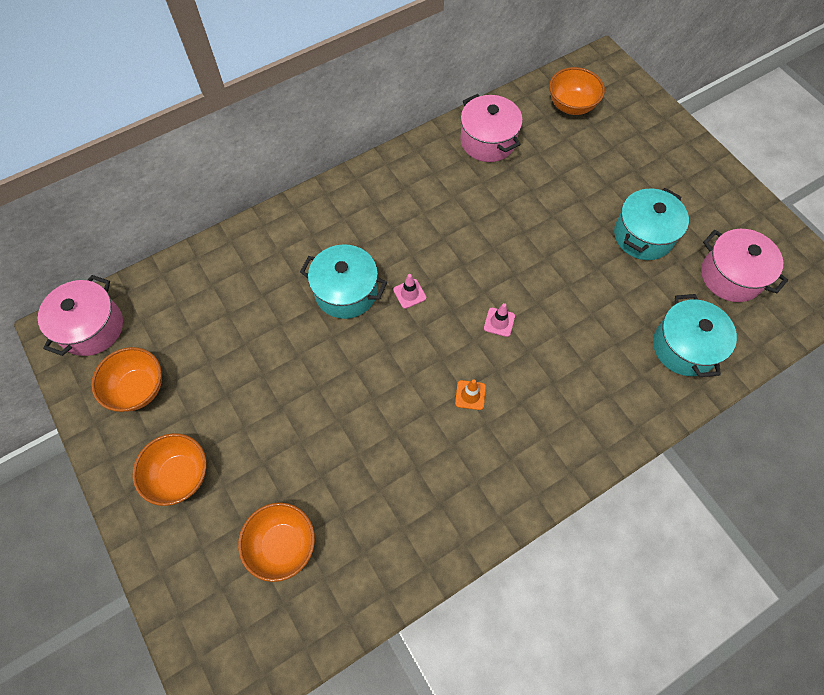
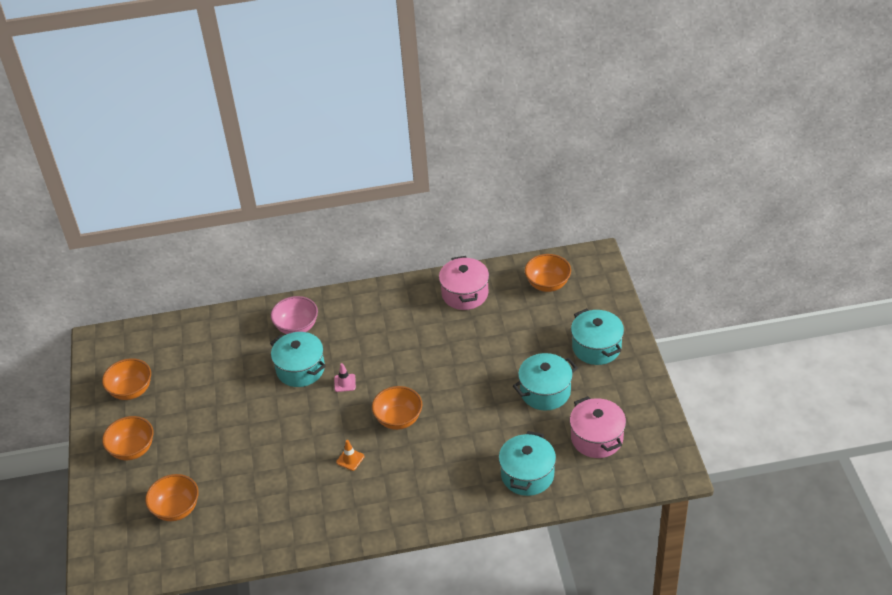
camera: 25 degrees right, 20 degrees down
(91, 327) = (119, 344): pink pot -> none
(313, 237) = (297, 327): none -> pink bowl
(499, 322) = (398, 419): pink traffic cone -> orange bowl
(665, 166) = (596, 347): none -> turquoise pot

